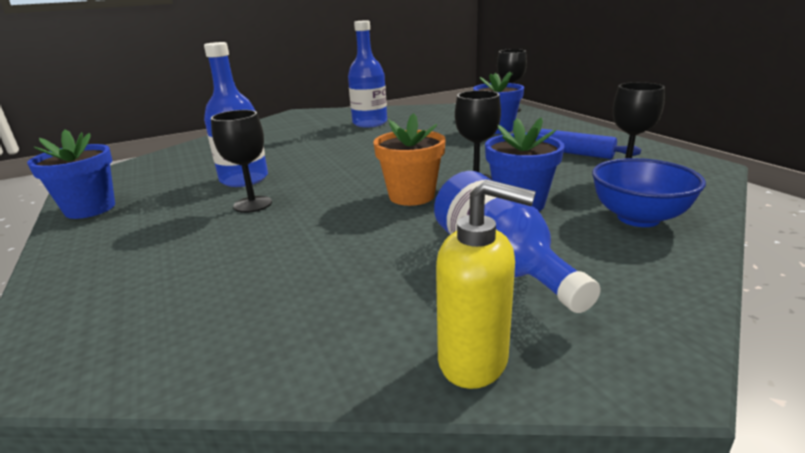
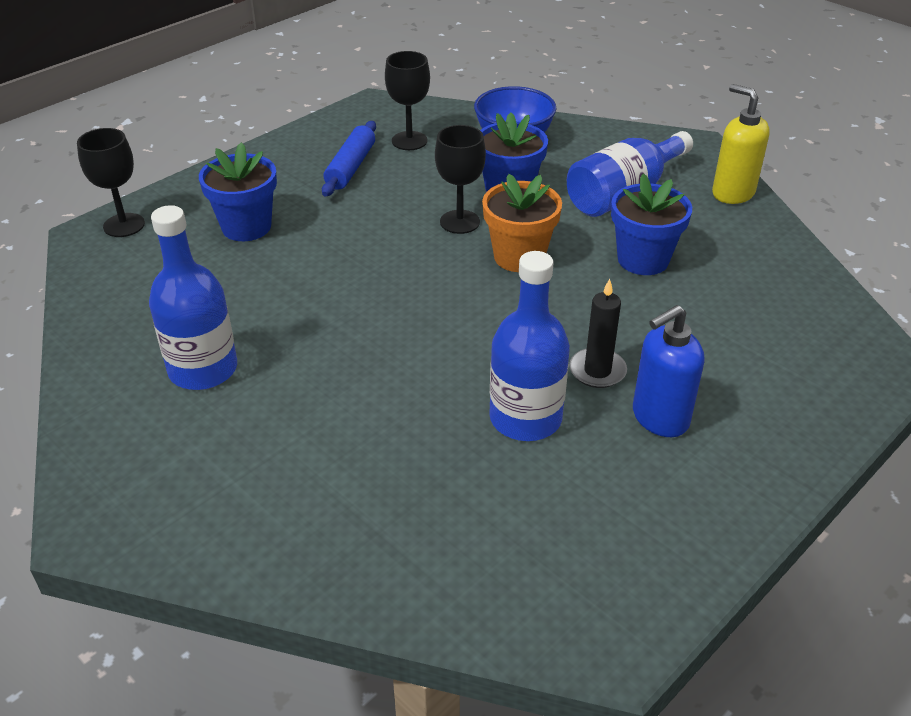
camera: 110 degrees left, 15 degrees up
(90, 209) = (695, 538): blue flower pot -> blue flower pot (643, 259)
(182, 217) = (659, 418): none -> blue soap dispenser
(253, 204) = (597, 371): black goblet -> black candle
(474, 361) = (732, 193): yellow soap dispenser -> yellow soap dispenser turned 45 degrees counterclockwise

